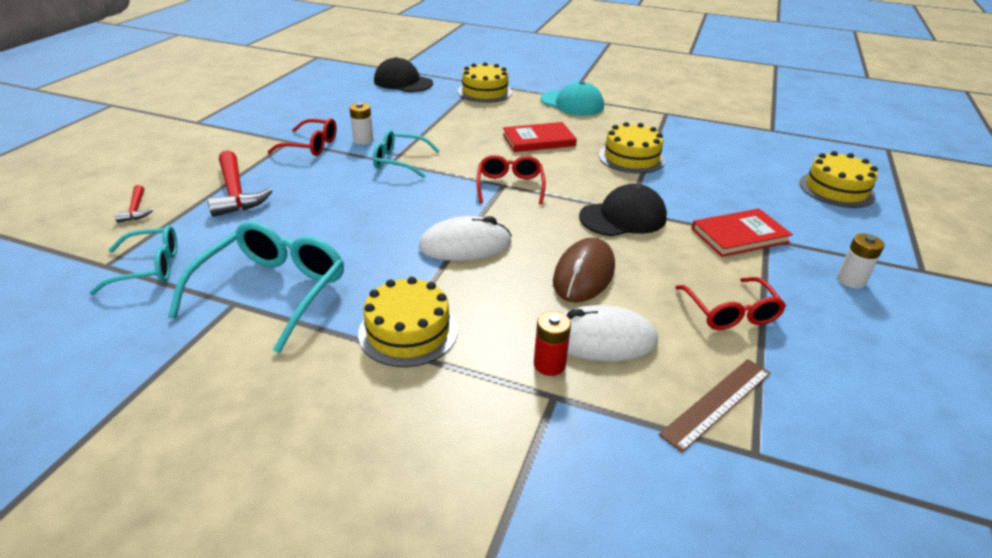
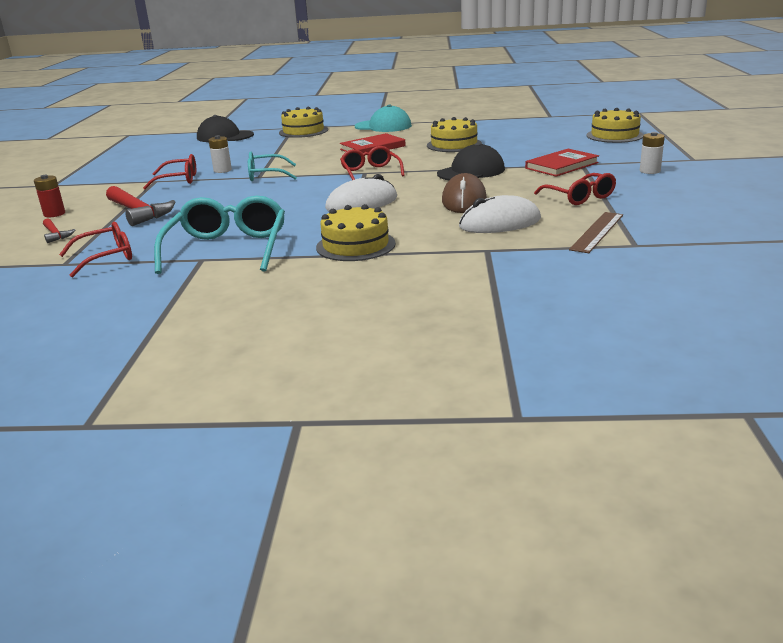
camera: 15 degrees left, 10 degrees down
(149, 268) = (106, 257): turquoise glasses -> red glasses
(549, 364) = (472, 239): red battery -> red battery (54, 214)

